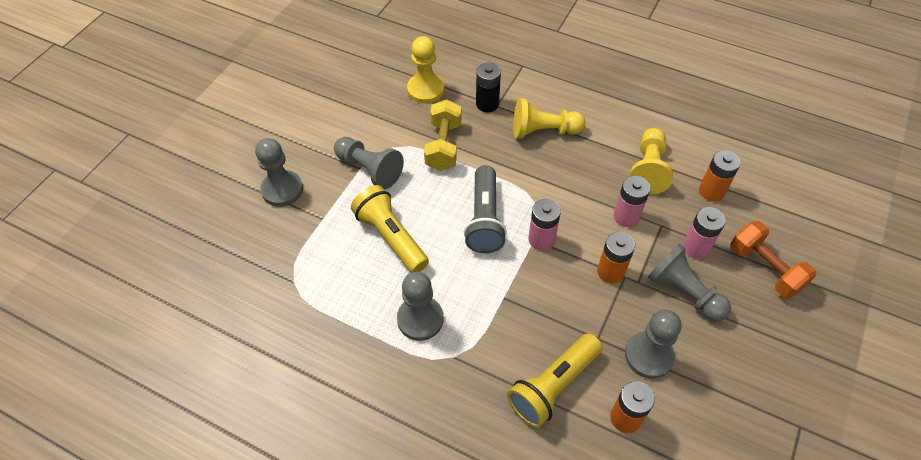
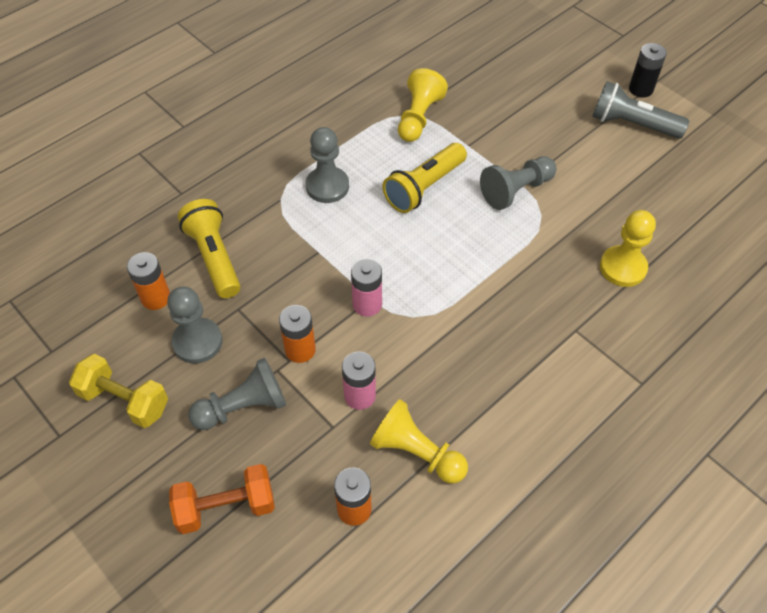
camera: 110 degrees right, 0 degrees up
(282, 189) = (514, 124): grey pawn -> none
(391, 237) = (424, 187): yellow flashlight -> yellow flashlight turned 150 degrees clockwise
(443, 146) = (527, 260): yellow dumbbell -> yellow dumbbell (124, 401)
(484, 219) = (413, 265): grey flashlight -> grey flashlight (632, 124)
(487, 104) = (581, 321): black battery -> black battery (640, 89)
(543, 131) = (517, 363): yellow pawn -> yellow pawn (418, 117)
(696, 247) = (288, 447): pink battery -> none

